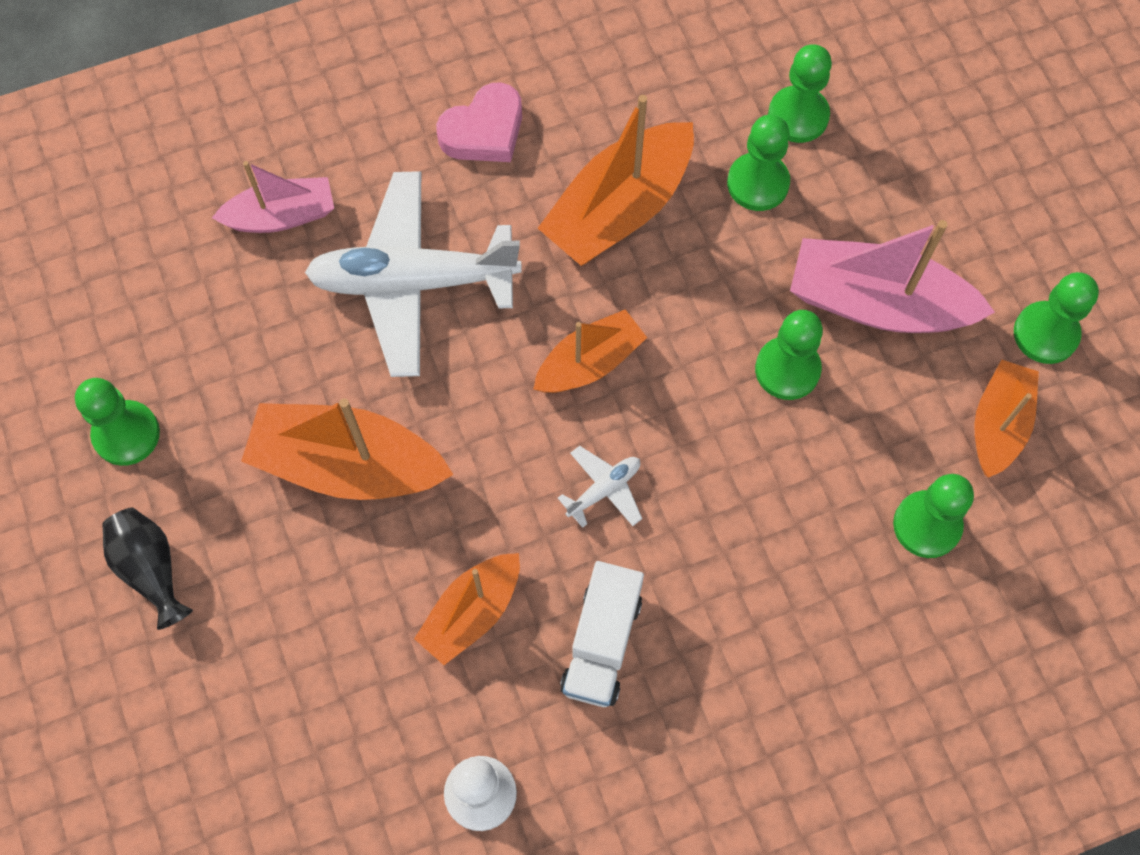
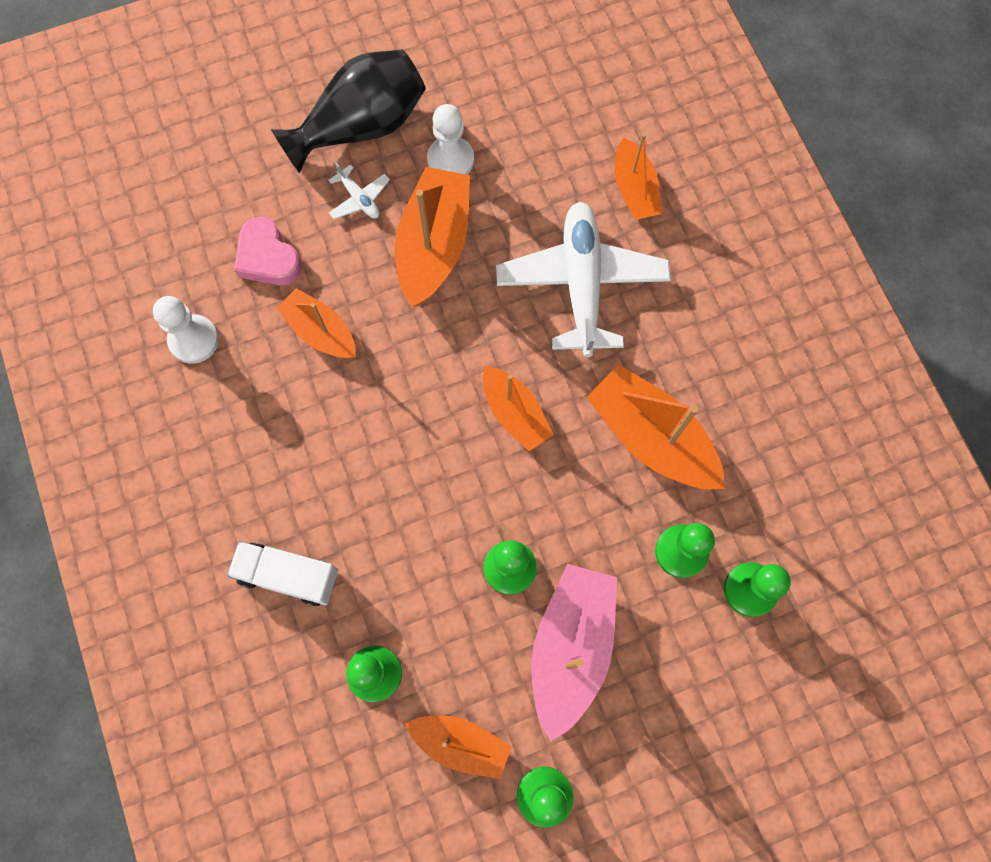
camera: 90 degrees right, 5 degrees up
(126, 434) = (459, 103): green pawn -> none
(151, 569) = (361, 127): black vase -> black vase, size x1.84
(217, 445) = (450, 160): none -> white pawn
(281, 216) = (634, 190): pink boat -> orange boat
(484, 131) = (718, 332): pink heart -> pink heart (268, 257)
(601, 643) = (293, 421): white truck -> white truck (288, 575)
(604, 490) = (411, 423): white plane -> white plane (359, 199)

